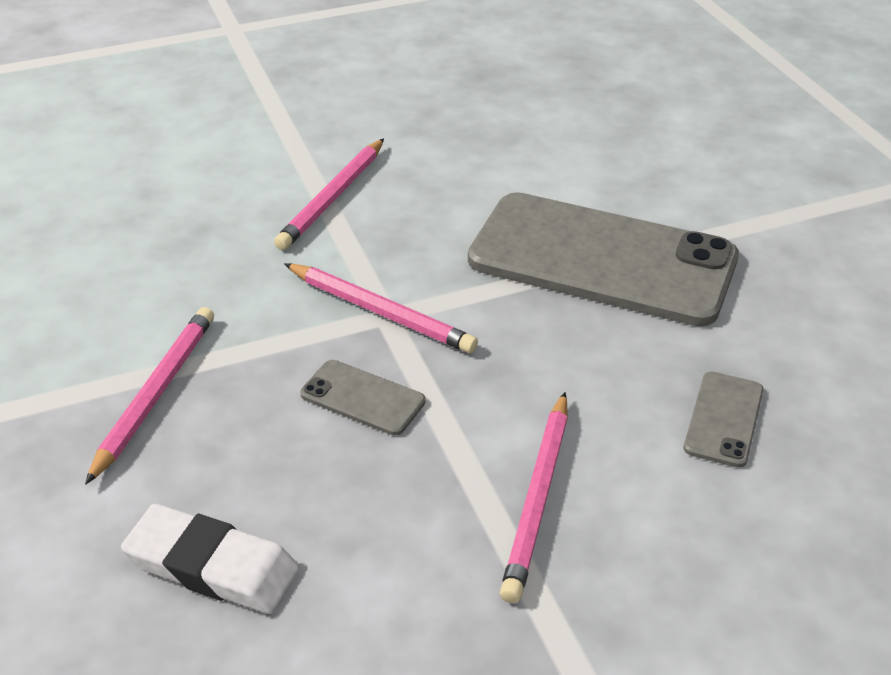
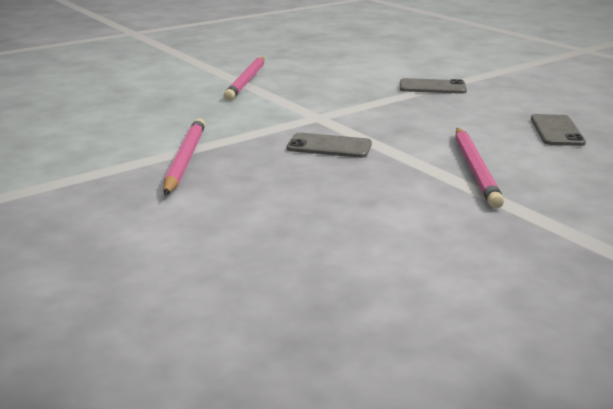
camera: 15 degrees left, 15 degrees down
(212, 566) = (282, 221): white eraser -> none
(381, 312) = (313, 116): pink pencil -> none
(602, 260) = (432, 87): grey phone -> grey phone, size x0.41

